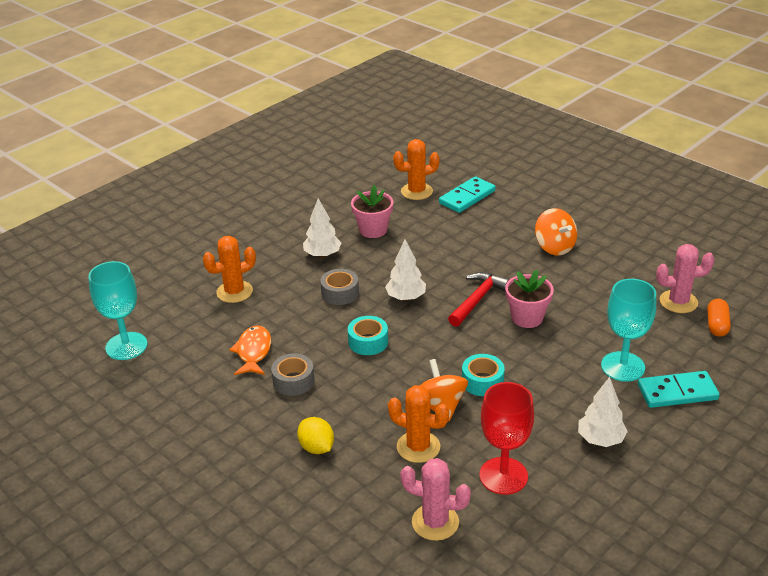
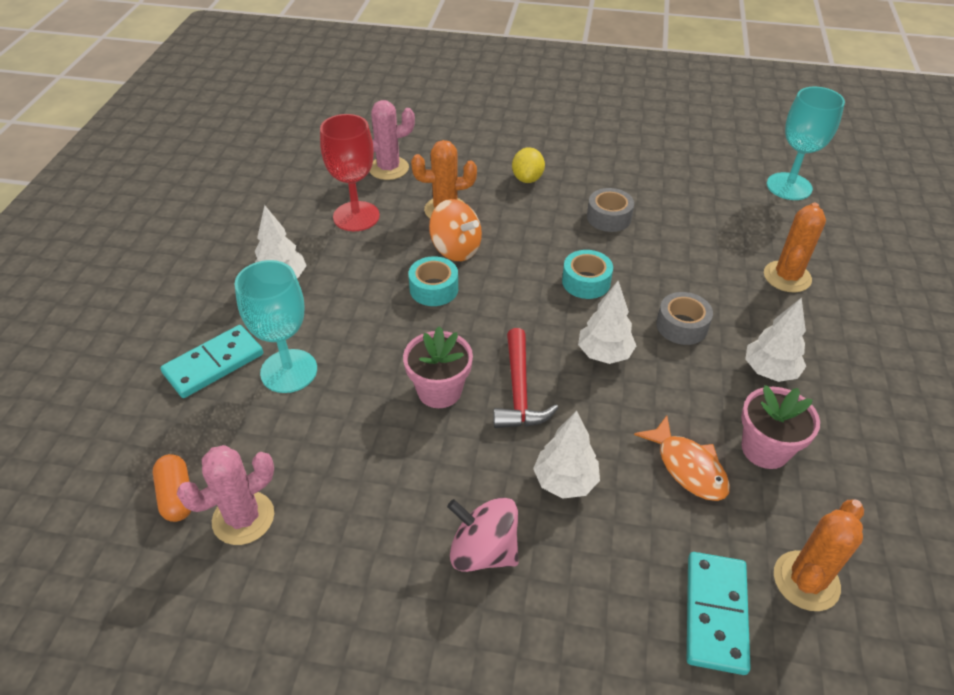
camera: 145 degrees right, 10 degrees up
(253, 352) = (678, 227): orange fish -> orange fish (688, 467)
(316, 447) = (527, 179): yellow lemon -> yellow lemon turned 75 degrees clockwise
(490, 255) = (565, 481): none -> white tree
(554, 247) = (483, 551): orange spinning top -> pink spinning top

